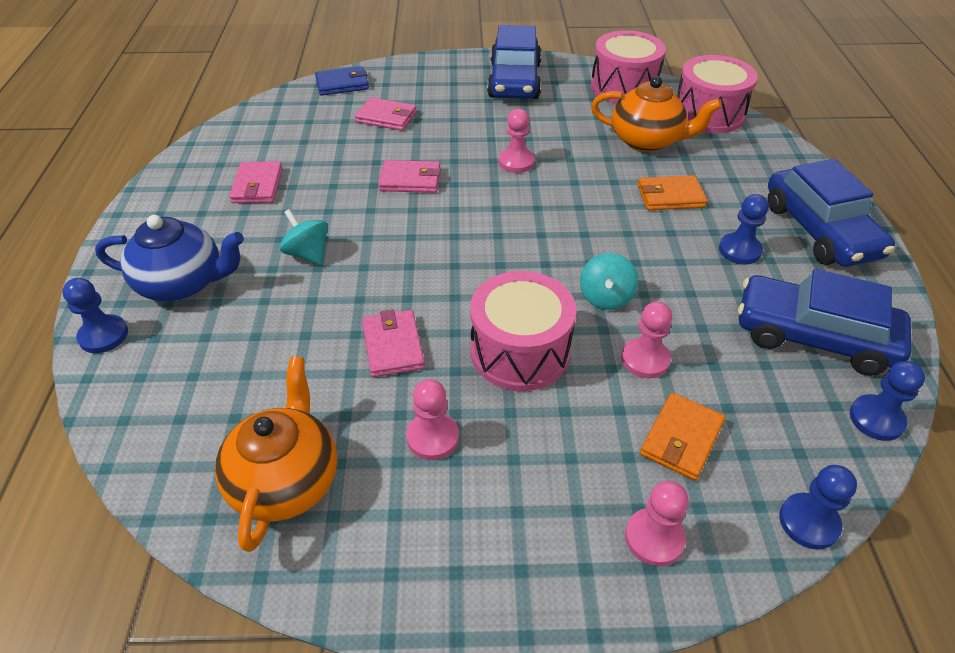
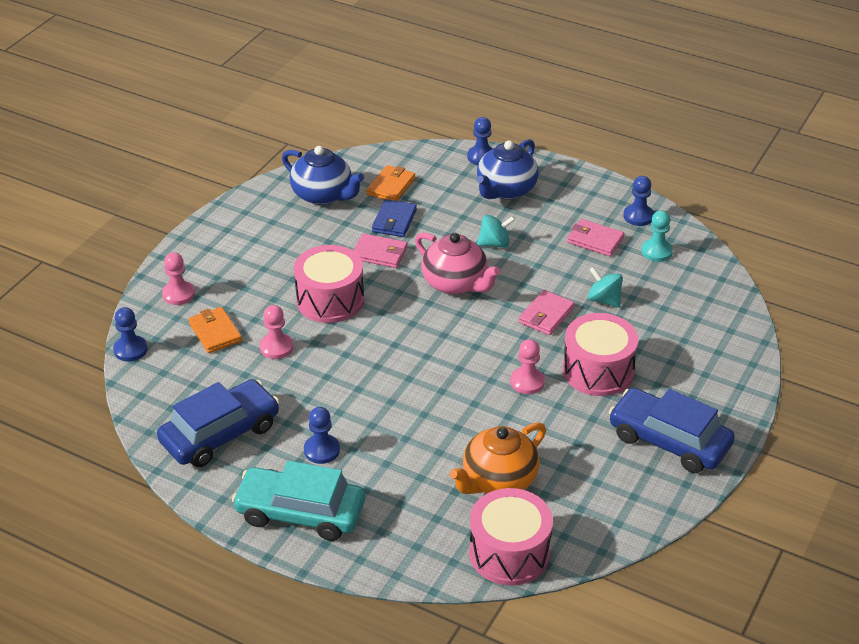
camera: 120 degrees right, 5 degrees down
(255, 145) = (656, 251): none -> turquoise pawn
(286, 480) = (323, 195): orange teapot -> blue teapot
(342, 84) = (734, 324): blue wallet -> blue wallet (394, 221)
(386, 117) = (653, 333): pink wallet -> none
(405, 257) = (456, 283): none -> pink teapot
(432, 437) = (303, 247): pink pawn -> none
(605, 297) = (339, 356): turquoise spinning top -> turquoise spinning top (604, 300)
(623, 87) = (603, 517): pink drum -> pink drum (598, 371)
(670, 196) = (411, 449): orange wallet -> orange wallet (391, 186)
(820, 230) = (300, 513): blue car -> turquoise car
(876, 419) = (147, 418): blue pawn -> blue pawn (638, 216)

